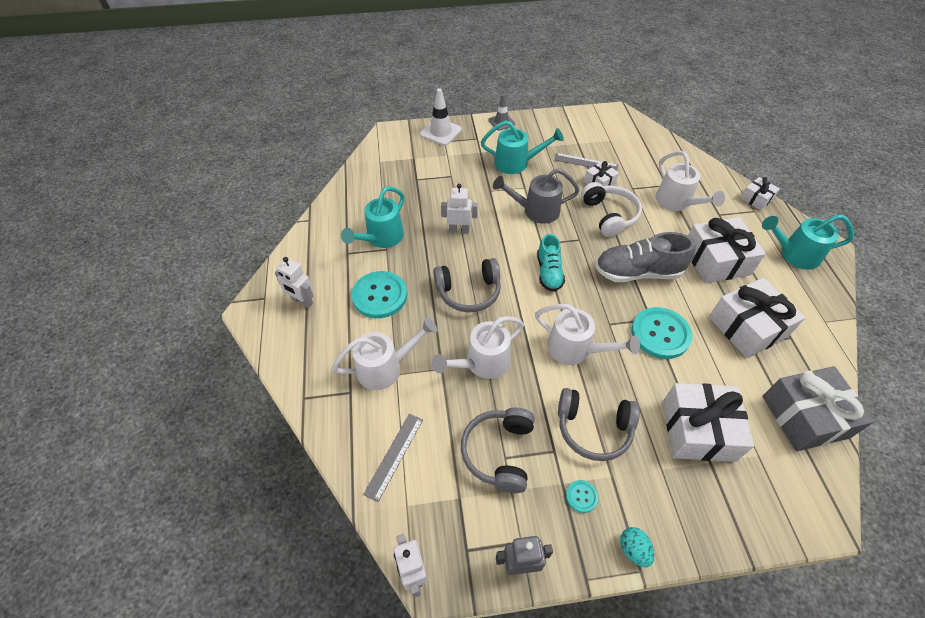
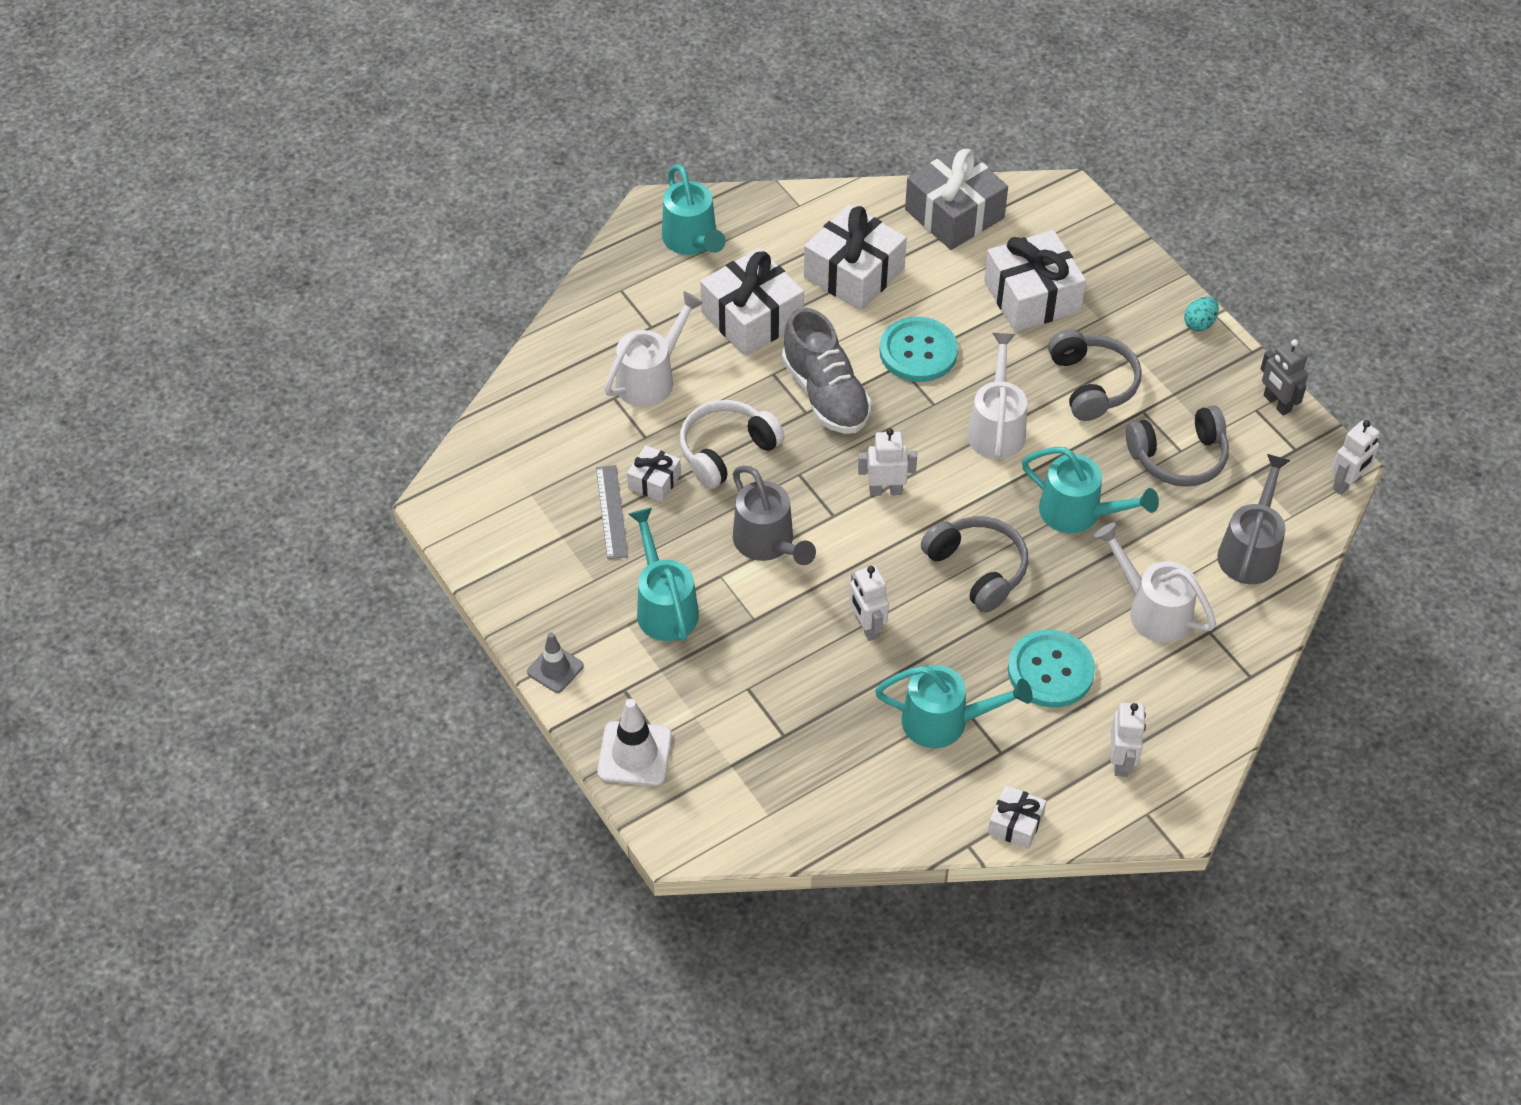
camera: 115 degrees left, 0 degrees up
(394, 455) = (1250, 550): grey ruler -> grey watering can
(482, 363) = (1078, 513): white watering can -> turquoise watering can
(549, 272) = (885, 490): turquoise shoe -> white robot
(581, 496) = (1176, 375): turquoise button -> none
(756, 199) = (591, 290): white gift -> white gift (1015, 823)

